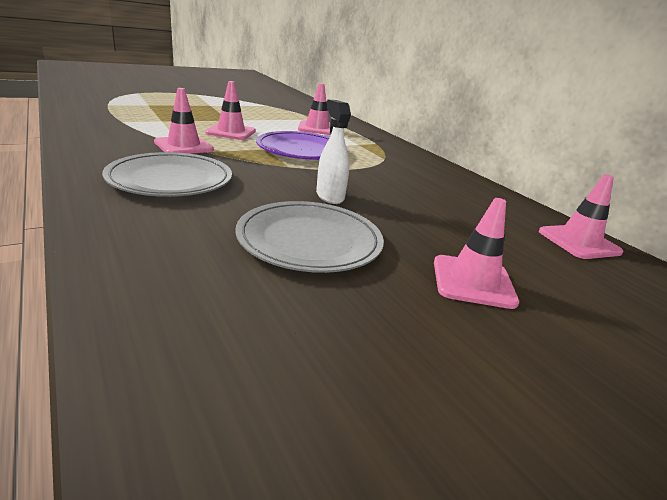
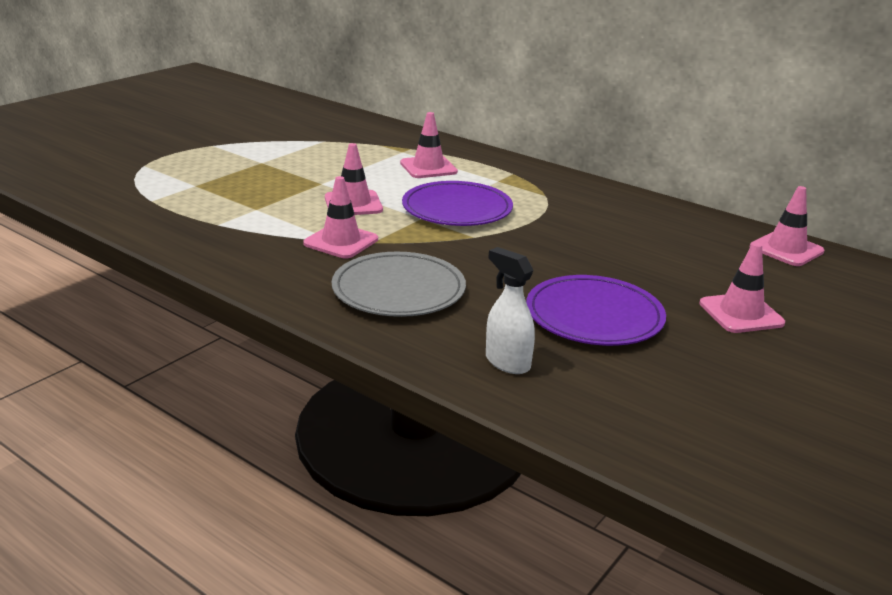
camera: 20 degrees left, 0 degrees up
(309, 240) = (594, 316): grey plate -> purple plate
(329, 196) = (554, 263): white spray bottle -> white spray bottle (507, 362)

